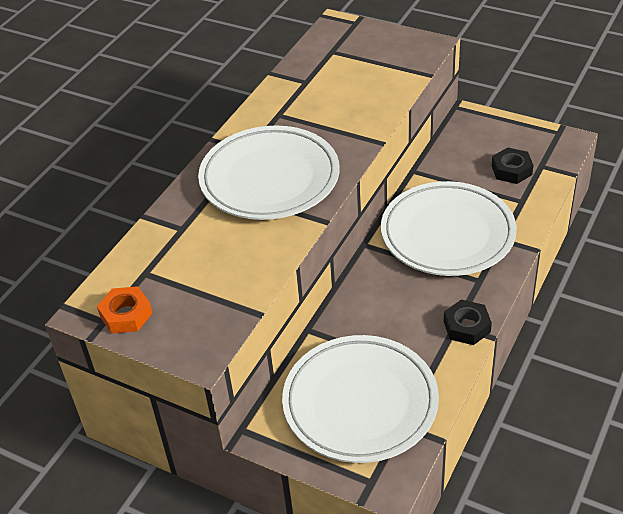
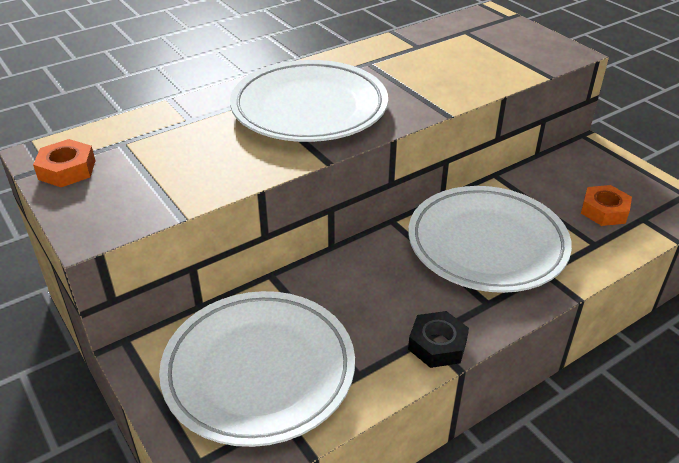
camera: 25 degrees right, 5 degrees down
(511, 170) = (604, 211): black nut -> orange nut

